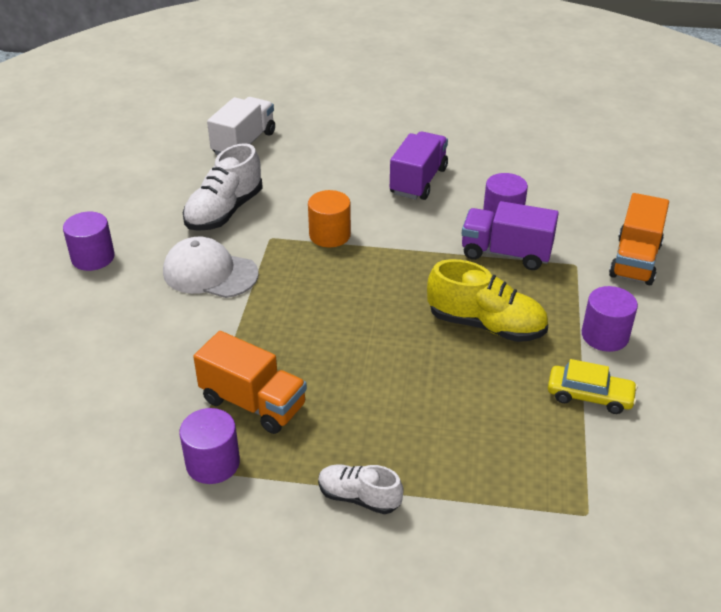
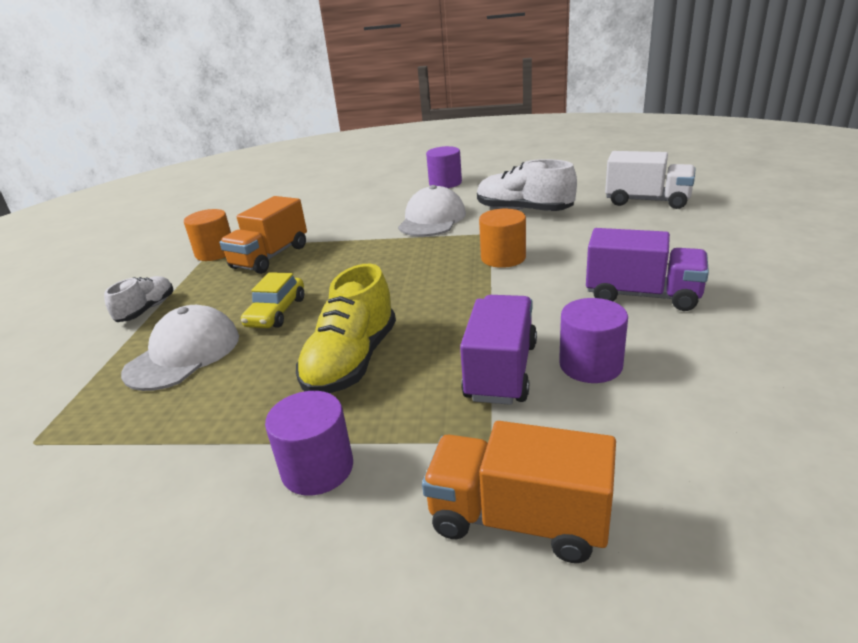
camera: 90 degrees right, 10 degrees down
(213, 463) = (215, 253): purple cylinder -> orange cylinder
(460, 438) = (183, 354): none -> white cap
(589, 396) = (204, 449): yellow car -> yellow car (276, 312)

